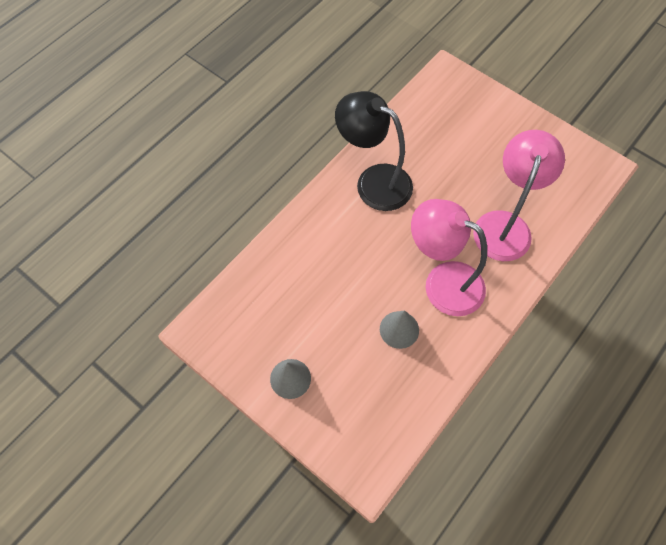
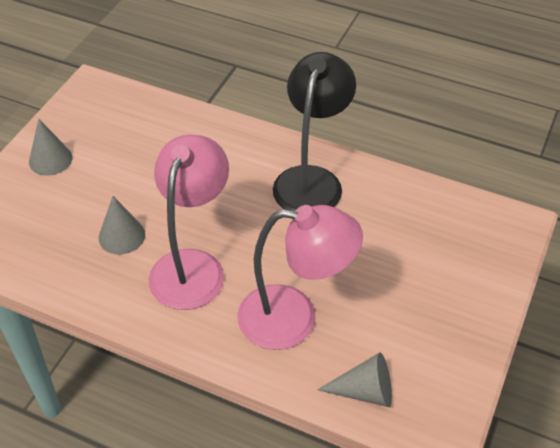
camera: 75 degrees right, 15 degrees down
(570, 199) = (364, 391): none -> grey cone

